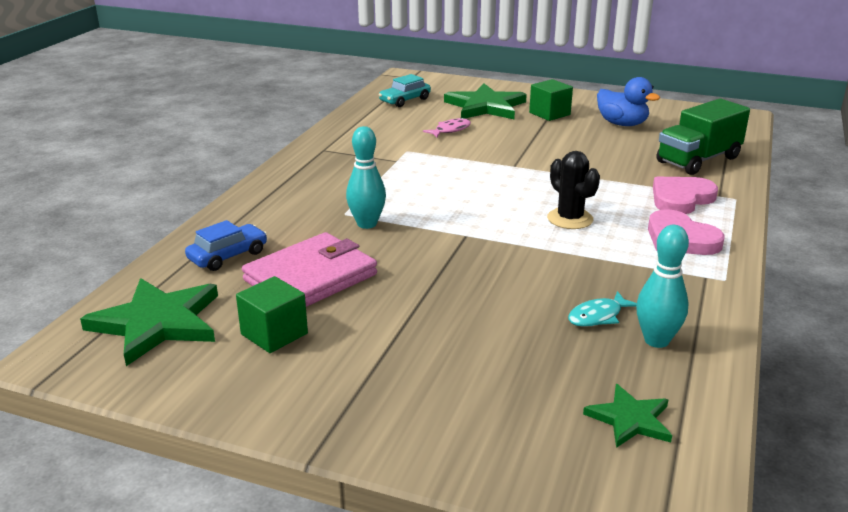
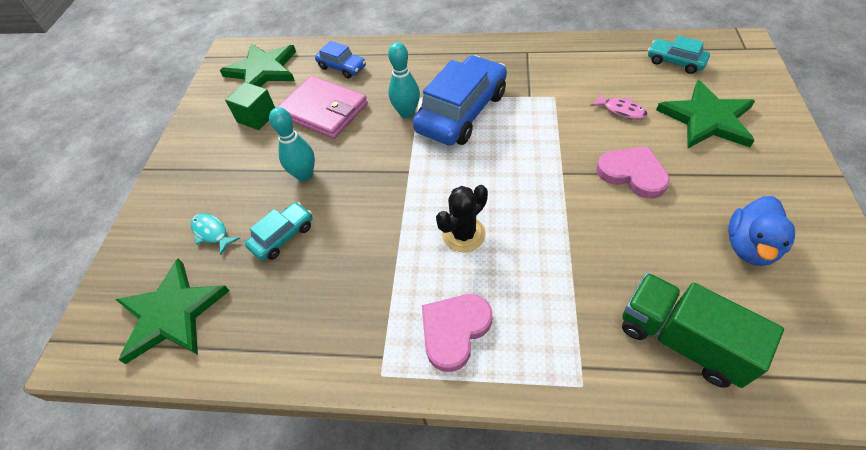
camera: 80 degrees right, 25 degrees up
(392, 195) = (461, 112): none -> blue car
(529, 324) = (283, 236): none -> turquoise car
(549, 114) = (729, 174): green cube -> none
(598, 316) = (299, 278): turquoise fish -> turquoise fish (212, 232)
(630, 419) = (172, 313): green star -> green star, size x1.80
(656, 340) = (269, 322): turquoise bowling pin -> turquoise bowling pin (305, 175)
(681, 199) = (553, 326): pink heart -> pink heart (632, 174)

